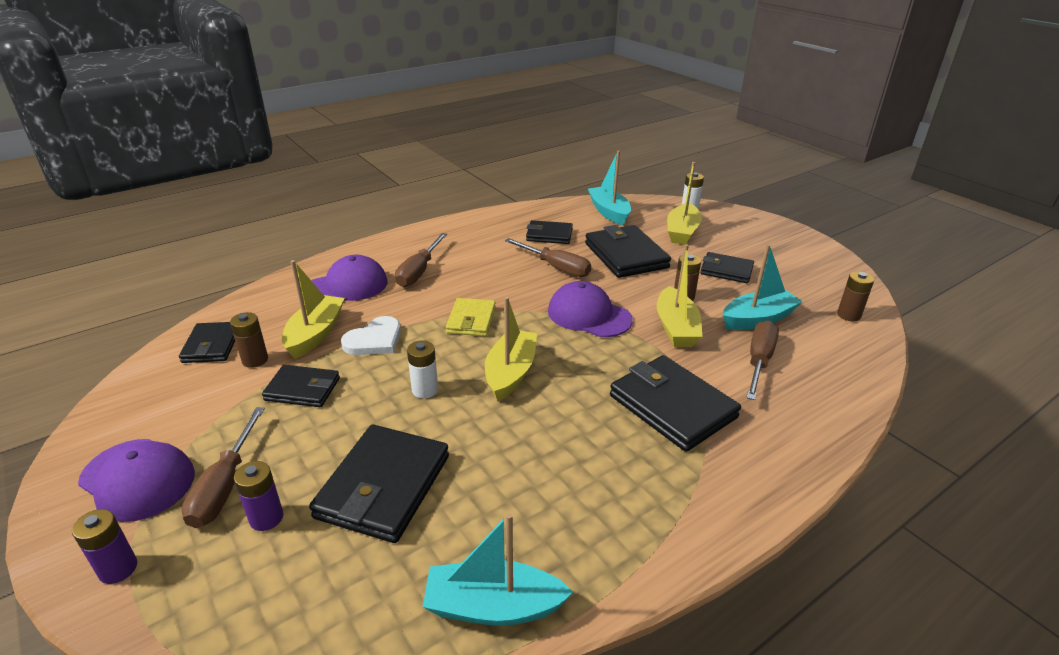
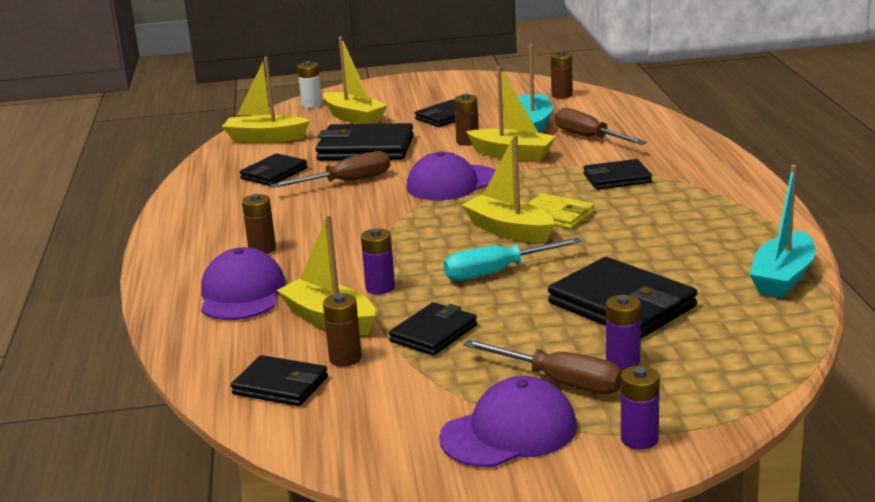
camera: 60 degrees left, 10 degrees down
(374, 340) = (380, 288): white heart -> purple battery
(419, 271) = (262, 249): brown screwdriver -> brown battery
(425, 390) = (497, 272): white battery -> turquoise screwdriver
(471, 320) = (398, 235): yellow wallet -> yellow wallet (556, 215)
(609, 212) = (265, 138): turquoise boat -> yellow boat
(672, 406) = (617, 178): black wallet -> black wallet, size x0.60

